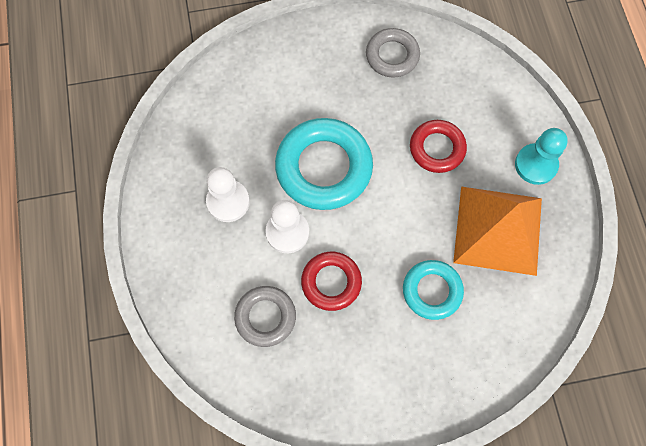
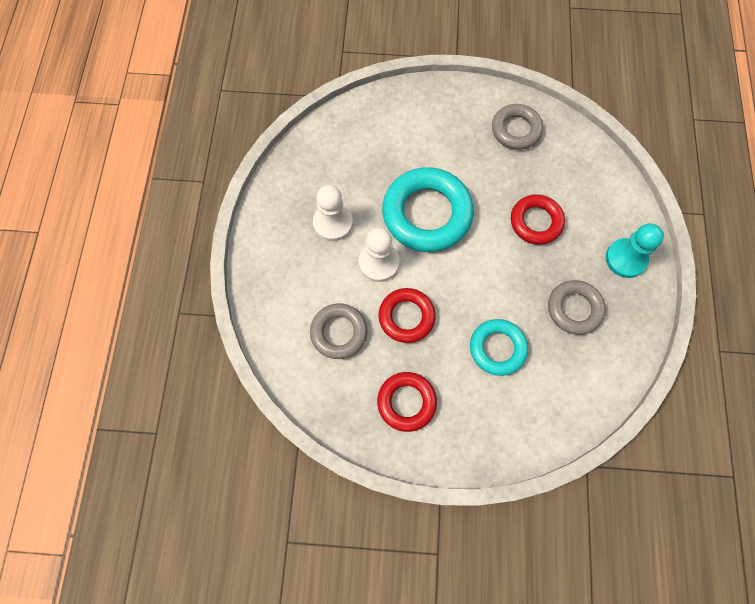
camera: 15 degrees right, 0 degrees up
(354, 371) = (406, 402): none -> red ring
(498, 230) = (574, 309): orange pyramid -> grey ring

